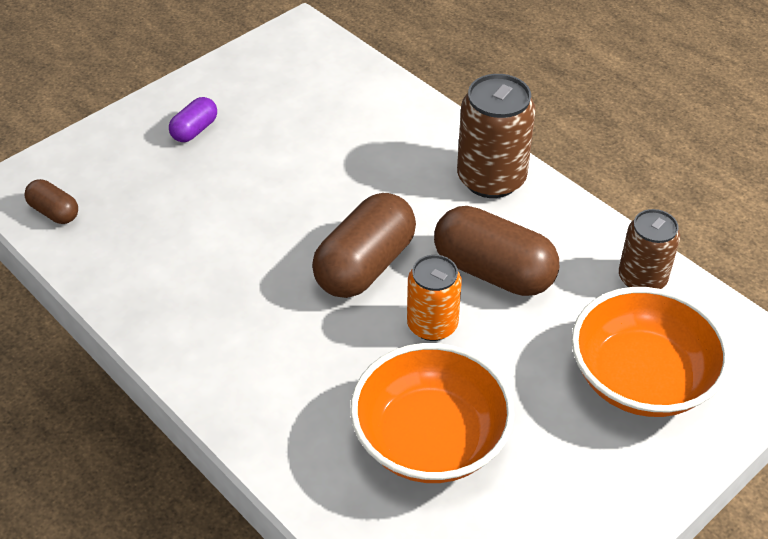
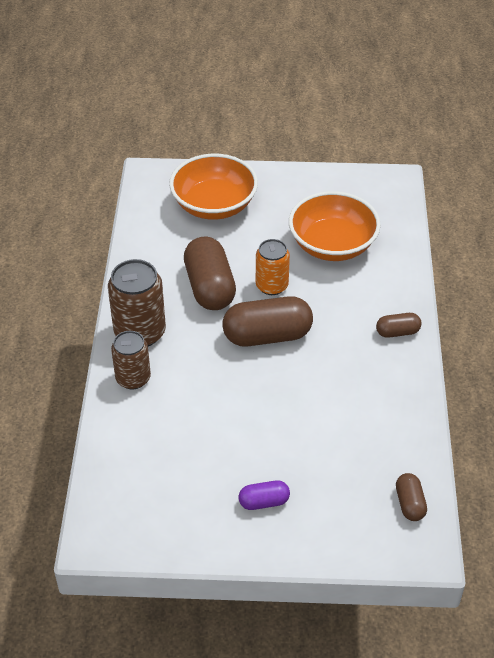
camera: 135 degrees left, 0 degrees up
(225, 377) = (397, 332): none -> brown capsule
(642, 279) = (149, 236): brown can -> brown can (133, 378)

